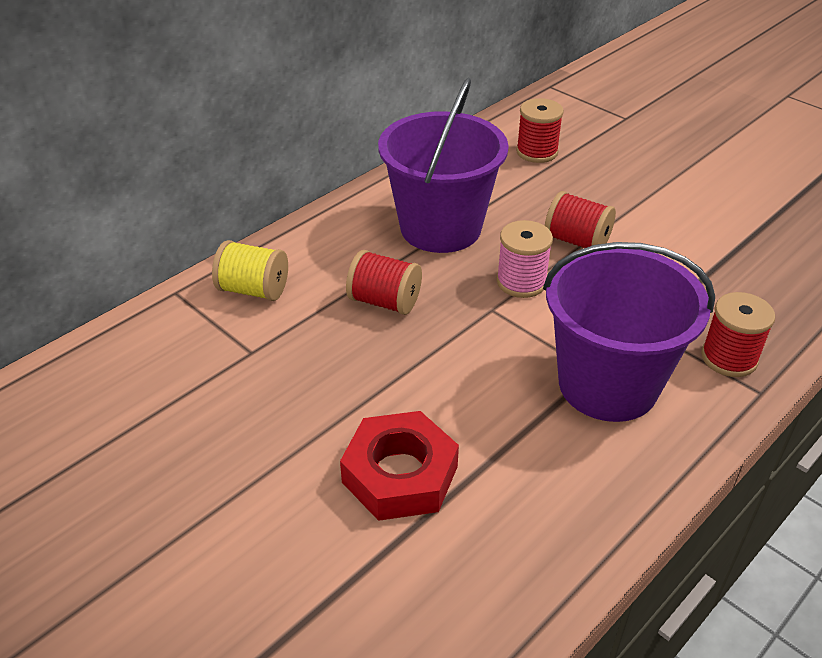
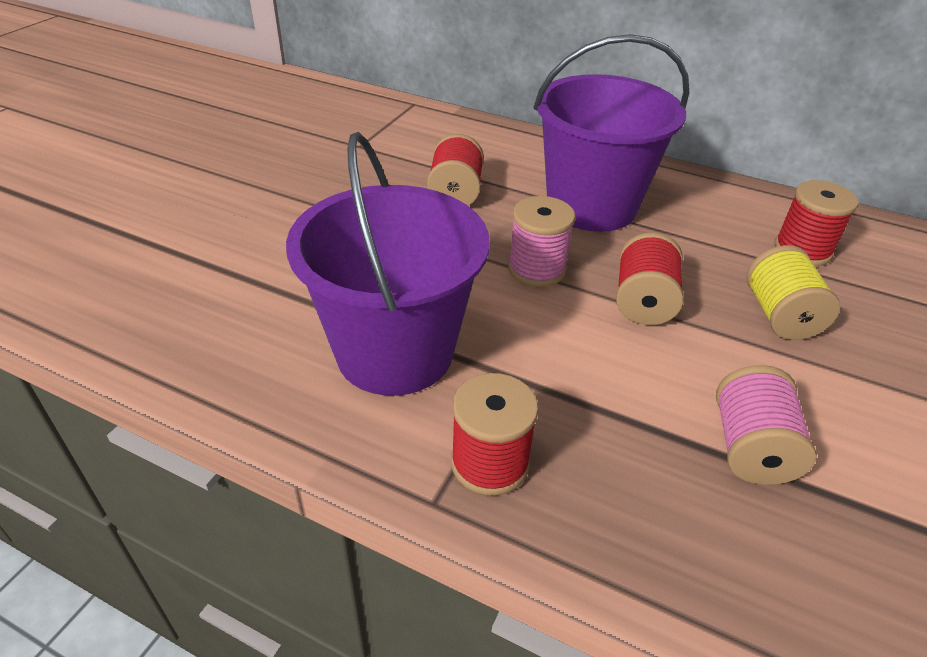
camera: 70 degrees right, 0 degrees up
(254, 290) = (435, 132): yellow spool -> yellow spool (780, 315)
(400, 474) = (236, 236): red nut -> none
(723, 244) = (750, 448): none -> pink spool

